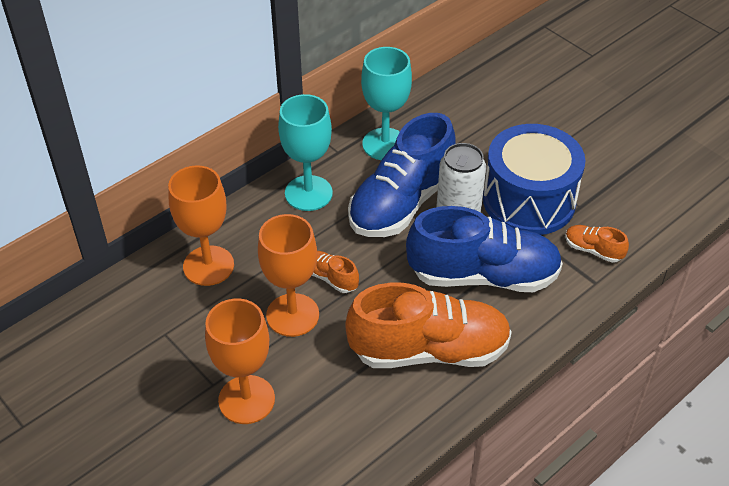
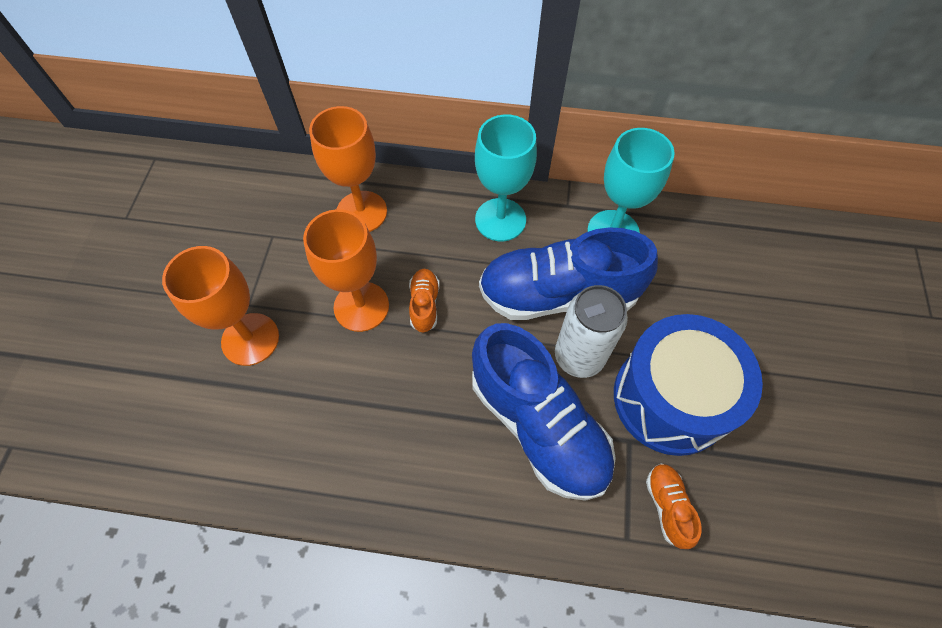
camera: 50 degrees right, 15 degrees up
(429, 350) = (411, 442): orange shoe -> none

